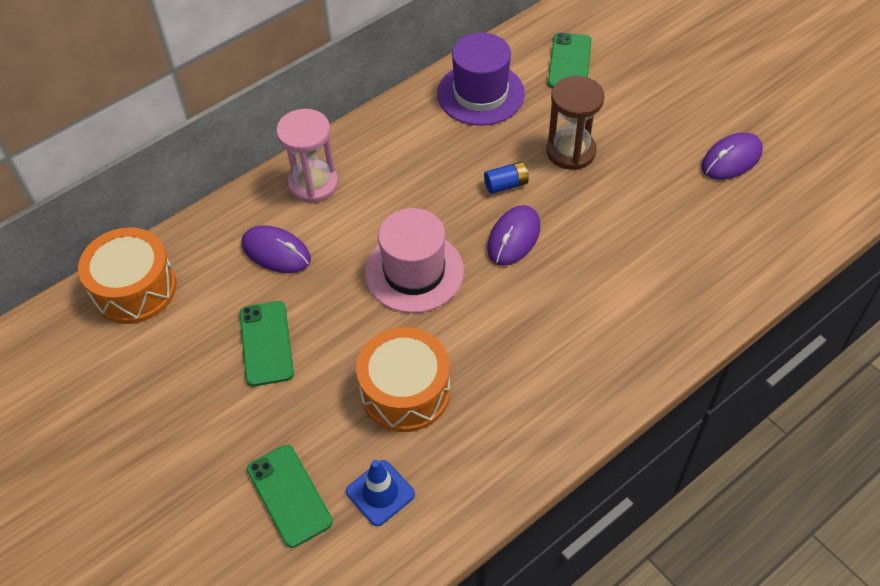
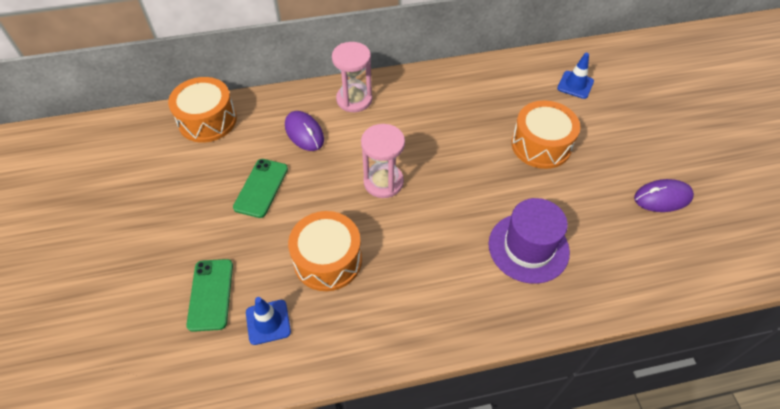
camera: 25 degrees right, 0 degrees up
(414, 272) = (383, 182): pink hat -> pink hourglass
(480, 94) = (499, 83): purple hat -> purple hat (528, 247)
(506, 185) = (481, 150): blue battery -> none
(513, 238) = (465, 187): purple mouse -> none
(569, 62) = (575, 85): green phone -> blue traffic cone
(570, 151) = (541, 145): brown hourglass -> orange drum

